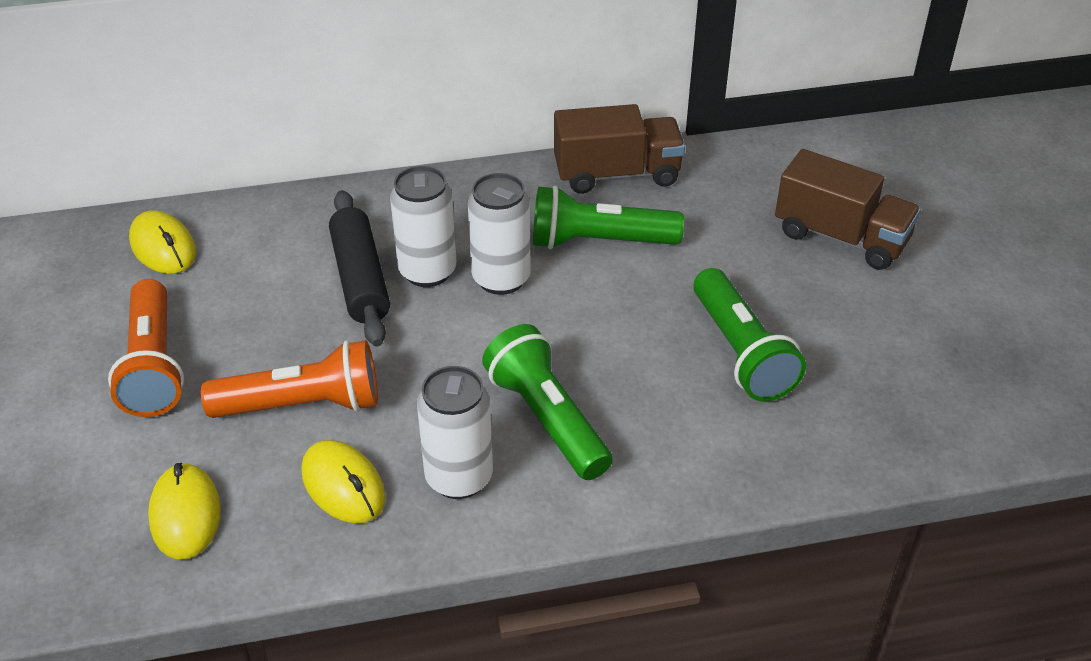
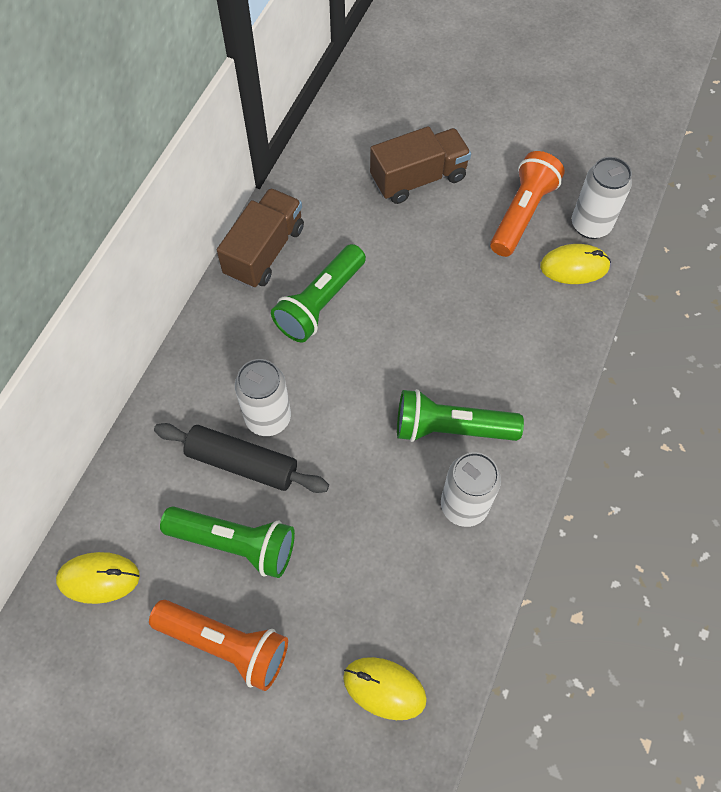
camera: 55 degrees left, 20 degrees up
(303, 404) = (336, 564): orange flashlight -> orange flashlight (522, 213)
(343, 485) = (425, 576): yellow mouse -> yellow mouse (574, 266)
(501, 278) = (310, 379): white can -> white can (590, 225)
(741, 352) = (472, 293): green flashlight -> green flashlight (235, 543)

